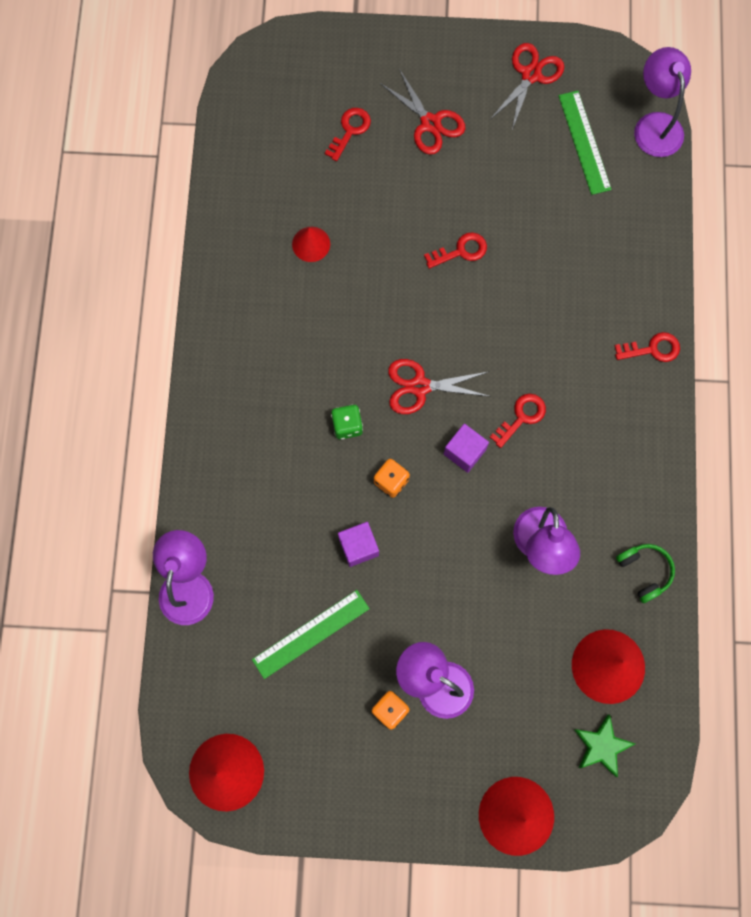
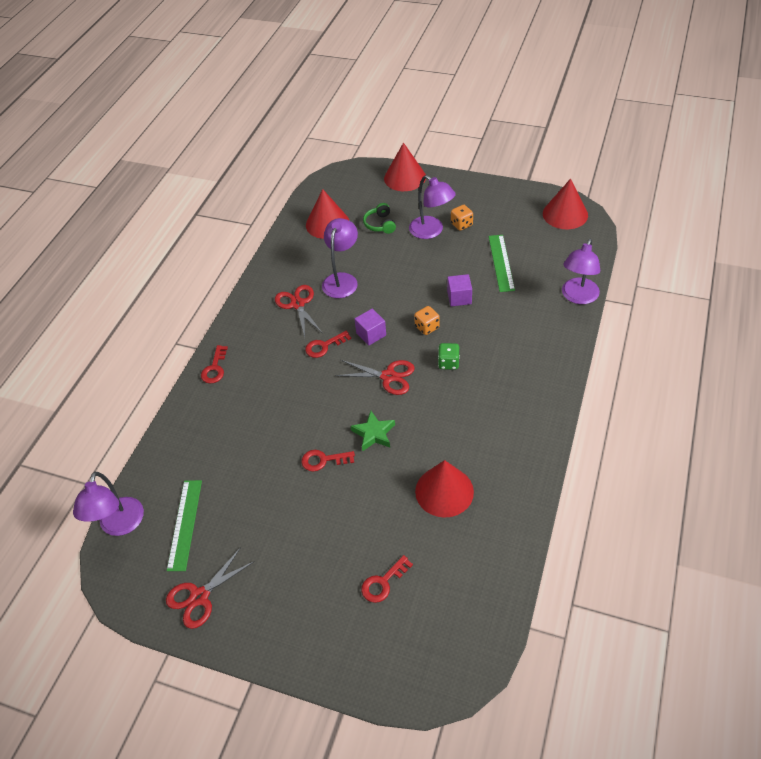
camera: 160 degrees left, 25 degrees down
(311, 244) = (444, 491): red cone -> red cone, size x1.76
(311, 633) = (501, 262): green ruler -> green ruler turned 75 degrees counterclockwise
(430, 123) = (308, 572): red scissors -> red scissors (298, 304)
(601, 746) = (347, 195): green star -> green star (374, 433)
(644, 572) = (285, 258): green headphones -> green headphones (380, 224)
(652, 349) = (214, 368): red key -> red key turned 90 degrees counterclockwise

